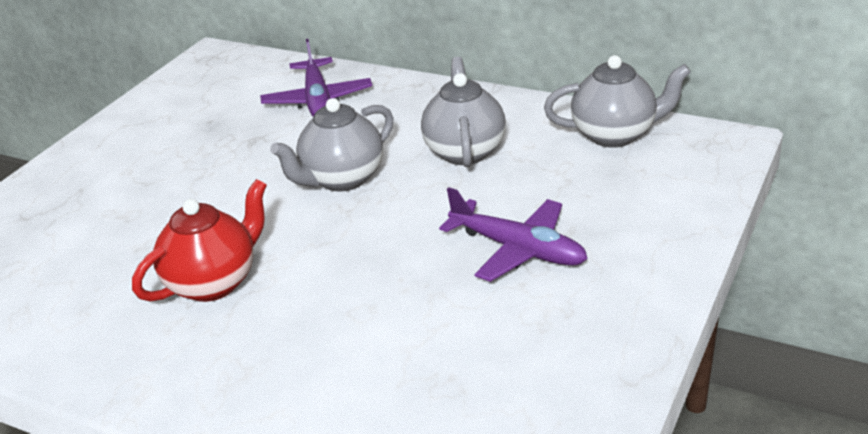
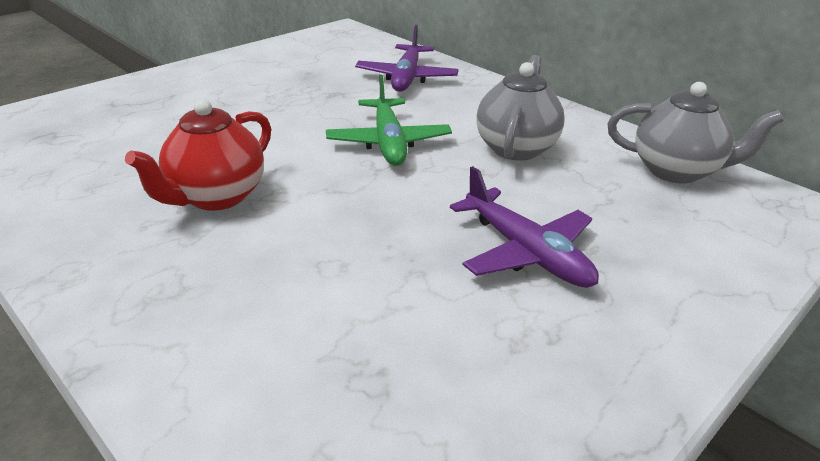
camera: 15 degrees right, 0 degrees up
(214, 282) = (216, 197): red teapot -> red teapot turned 150 degrees clockwise
(342, 179) = (388, 142): grey teapot -> green plane

